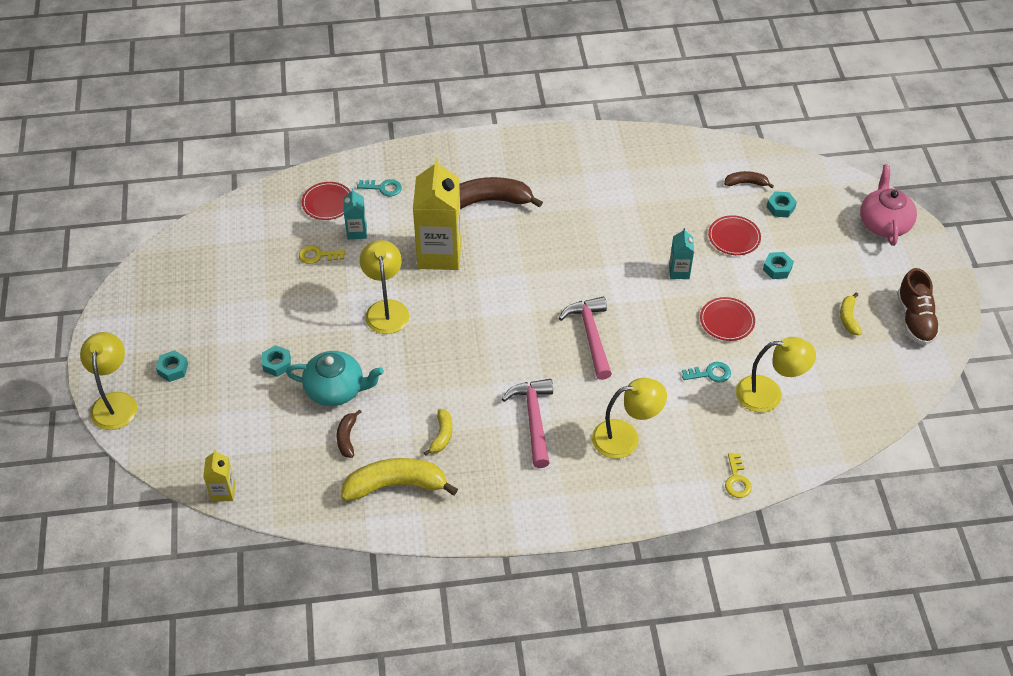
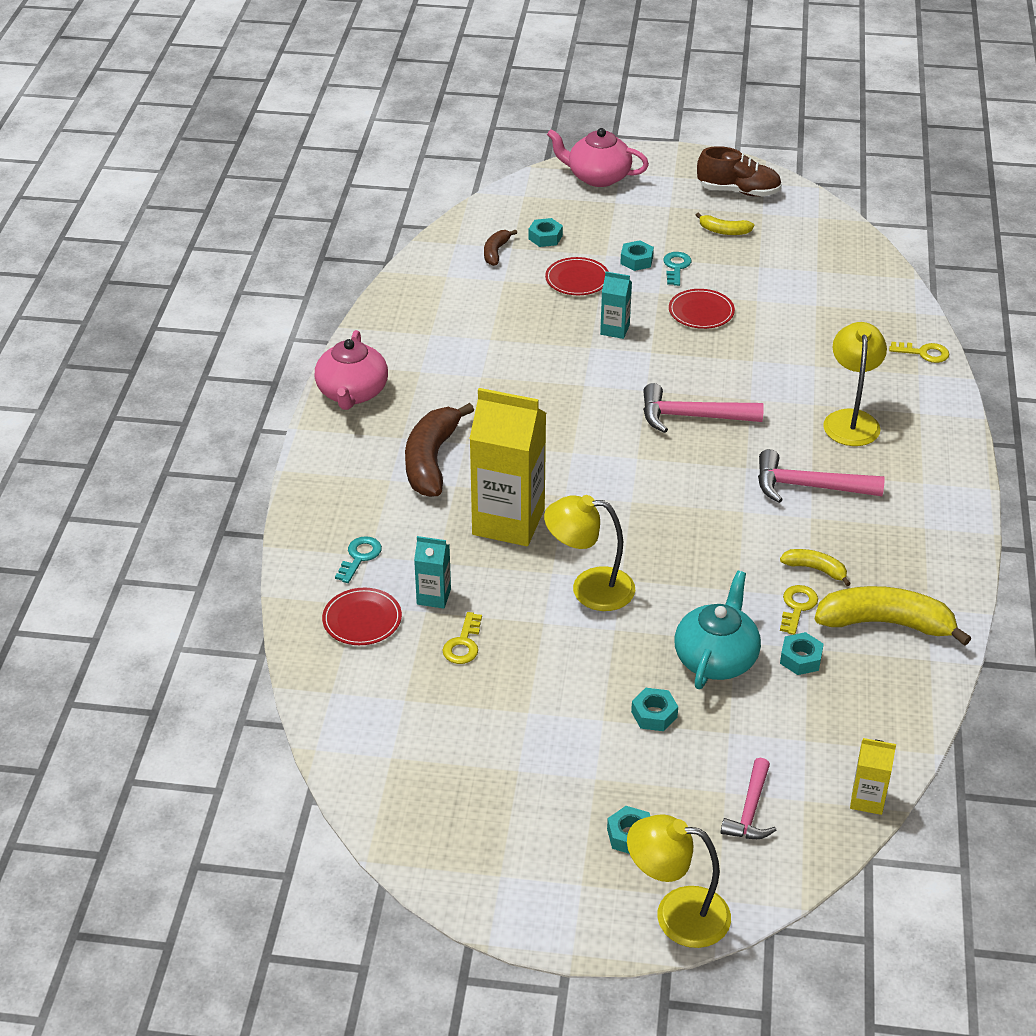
camera: 75 degrees left, 10 degrees down
(203, 428) = (750, 810): none -> pink hammer
(347, 438) = (800, 659): brown banana -> turquoise nut
(396, 485) = (885, 623): yellow banana -> yellow banana turned 90 degrees clockwise
(399, 429) = (797, 607): none -> yellow key
(545, 145) = (352, 393): none -> pink teapot
(710, 373) = (774, 340): turquoise key -> turquoise key (676, 267)
(769, 394) = (814, 306): yellow lamp -> none

